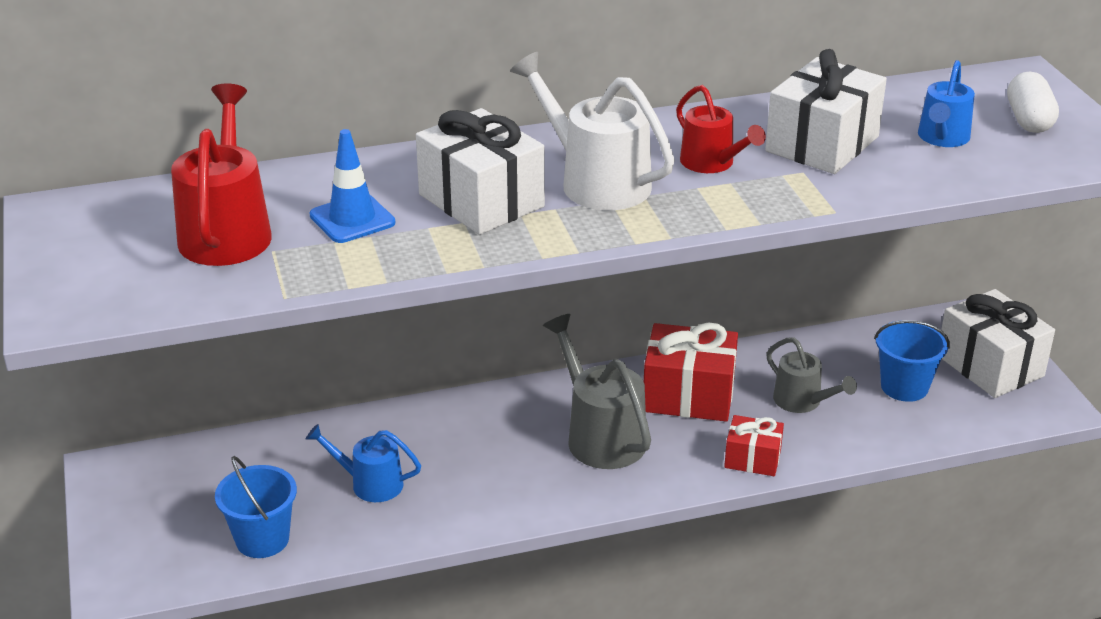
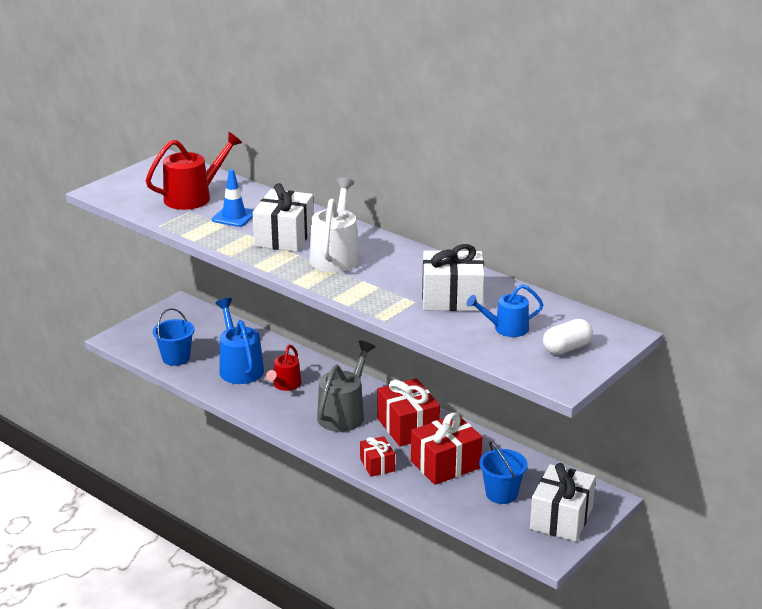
camera: 55 degrees right, 5 degrees down
(369, 483) = (239, 367): blue watering can -> blue watering can, size x1.62
(712, 163) = (391, 277): red watering can -> red watering can (285, 385)
(803, 402) = (445, 464): grey watering can -> red gift

